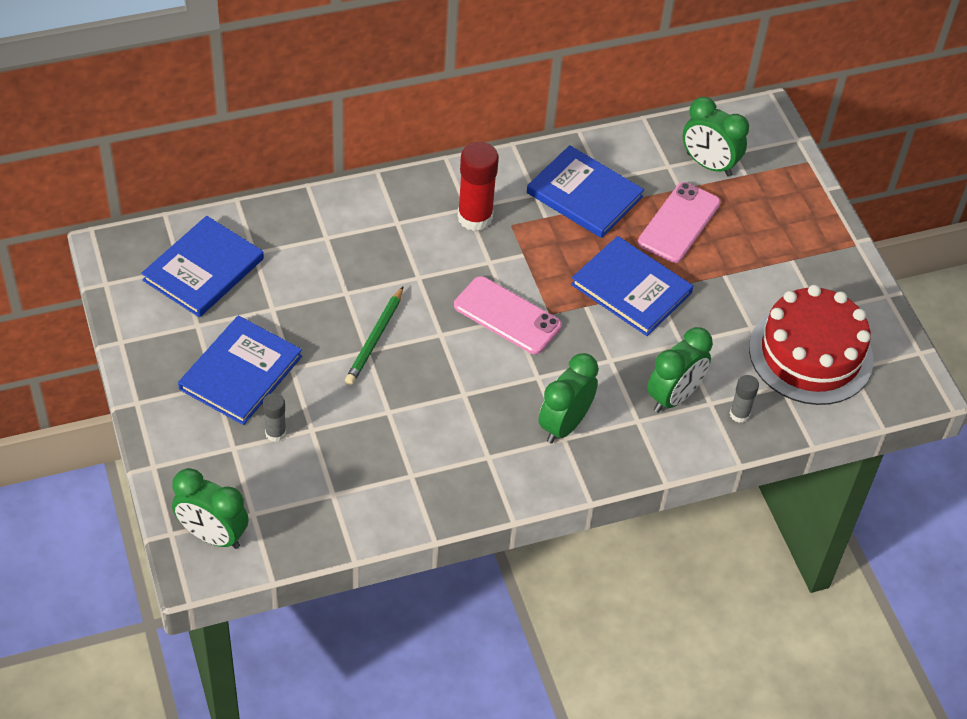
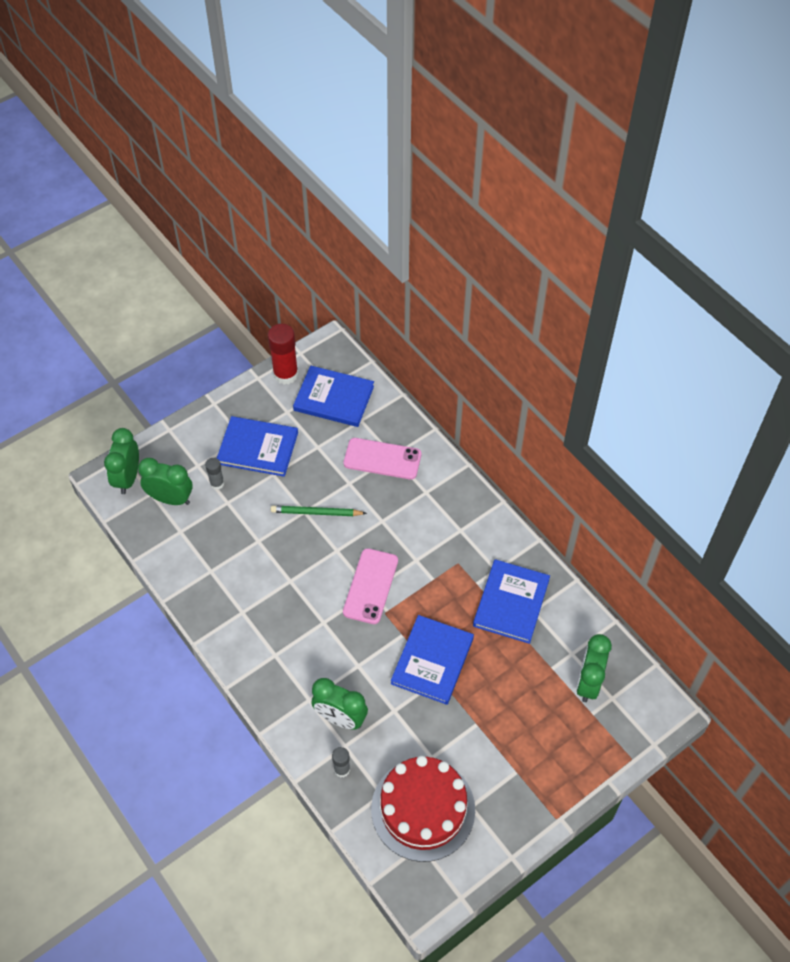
camera: 75 degrees right, 5 degrees up
(475, 217) = (453, 538): red glue stick -> red glue stick (285, 374)
(564, 425) = (287, 651): green clock -> green clock (171, 499)
(679, 223) = (515, 677): pink phone -> pink phone (382, 459)

